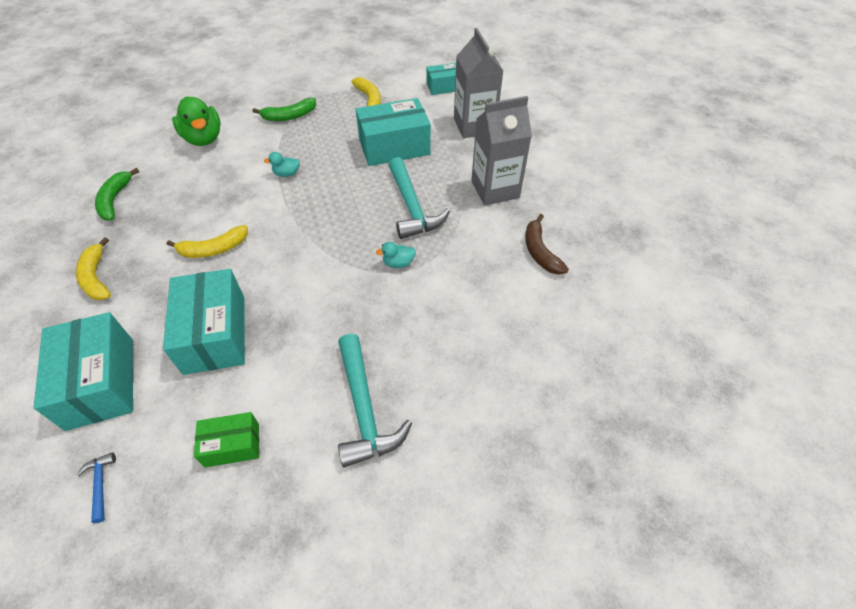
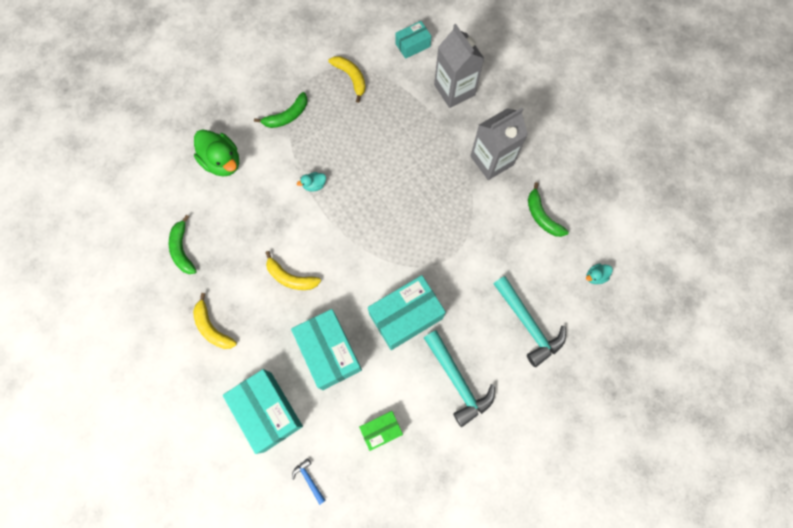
camera: 15 degrees left, 20 degrees up
(214, 249) = (291, 278): yellow banana -> yellow banana turned 60 degrees clockwise
(394, 147) = (394, 132): turquoise box -> turquoise box (406, 316)
(398, 263) = (439, 254): turquoise duck -> turquoise duck (595, 276)
(412, 207) = (431, 196): turquoise hammer -> turquoise hammer (528, 325)
(540, 252) = (542, 216): brown banana -> green banana

